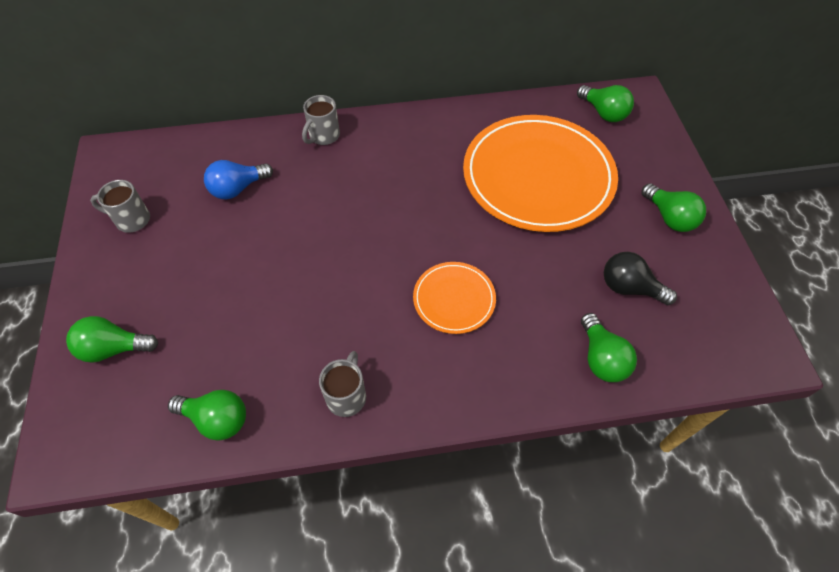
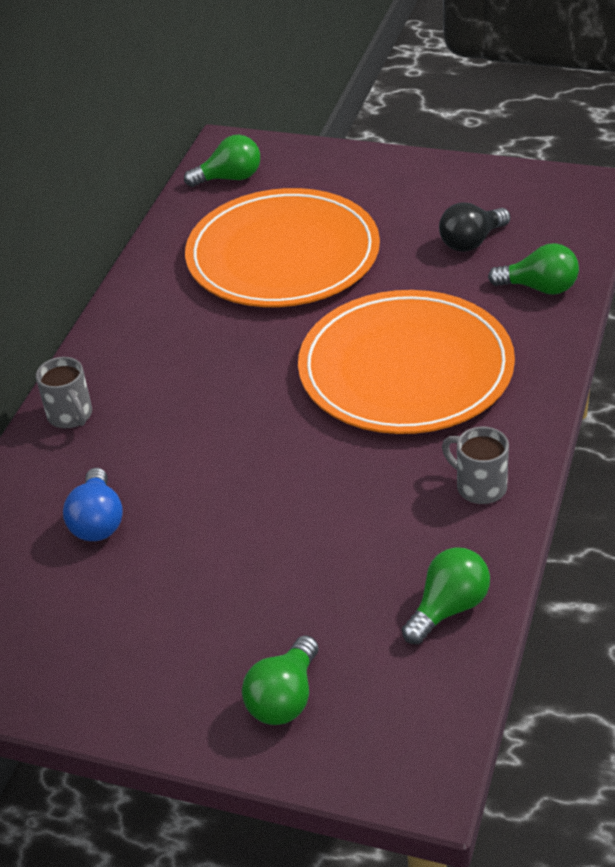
camera: 60 degrees left, 15 degrees down
(131, 220) = (68, 649): grey mug -> none
(454, 299) = (406, 369): orange plate -> orange plate, size x2.10
(669, 217) = (405, 186): green light bulb -> none

